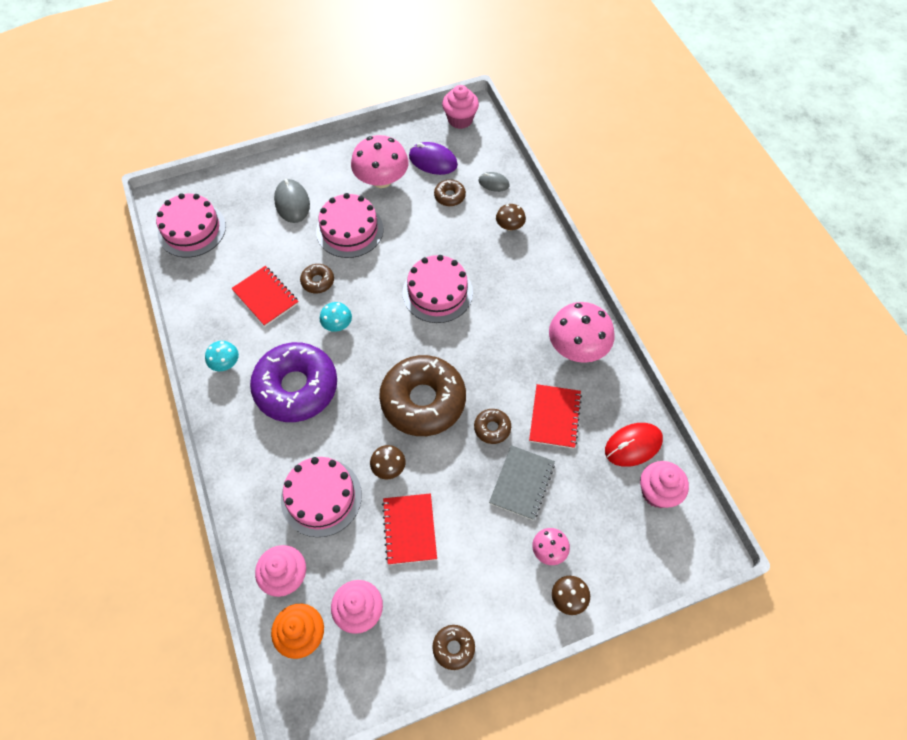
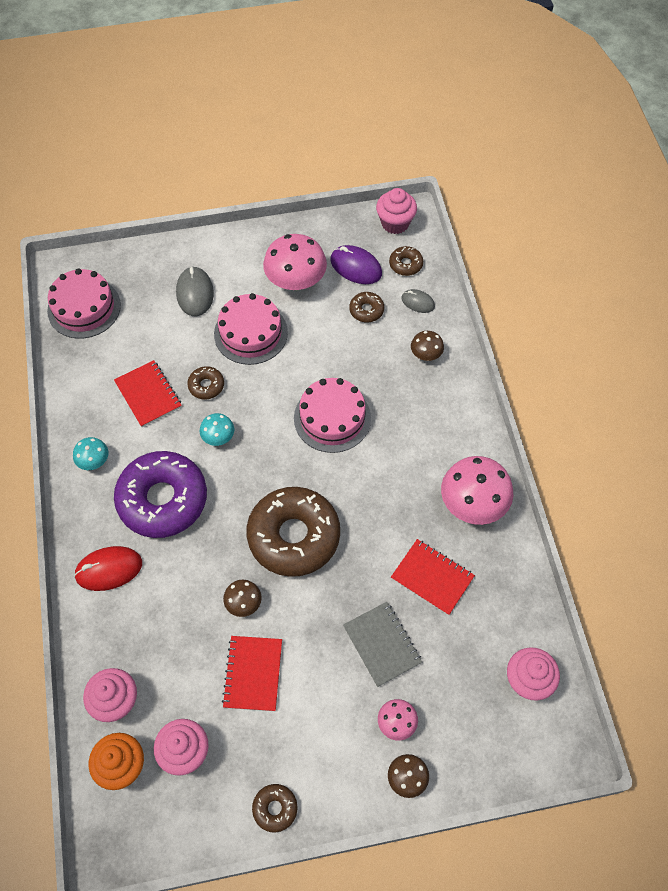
camera: 10 degrees right, 0 degrees up
(321, 497) = (167, 623): pink cake -> none
(492, 428) = (362, 579): brown donut -> brown donut (405, 264)
(521, 483) = (382, 644): grey notebook -> grey notebook turned 60 degrees counterclockwise
(554, 417) = (432, 578): red notebook -> red notebook turned 75 degrees counterclockwise
(633, 445) = (511, 624): red mouse -> red mouse (109, 569)

